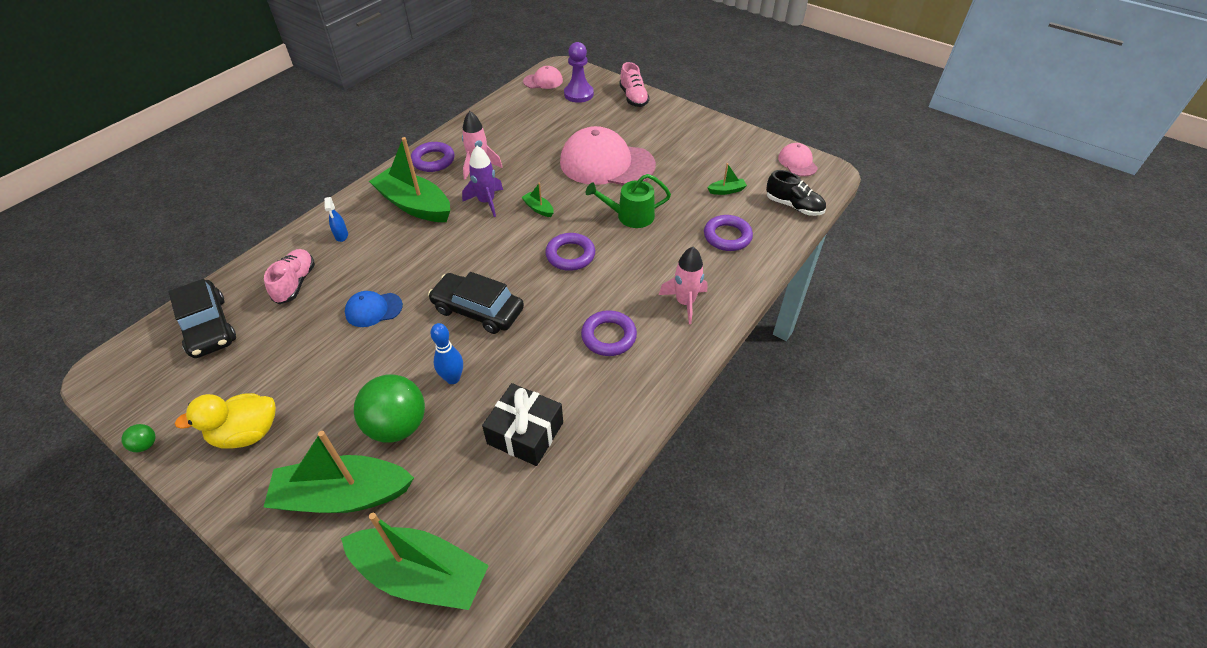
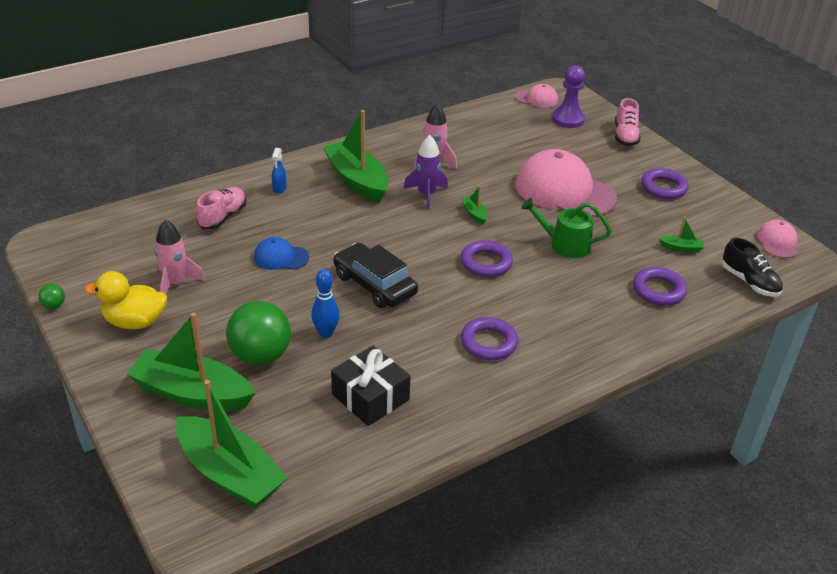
camera: 20 degrees right, 10 degrees down
(208, 327) = (137, 231): black car -> none
(433, 160) = (392, 145): purple ring -> purple ring (663, 188)
(685, 303) = (581, 336): pink rocket -> pink rocket (175, 283)

